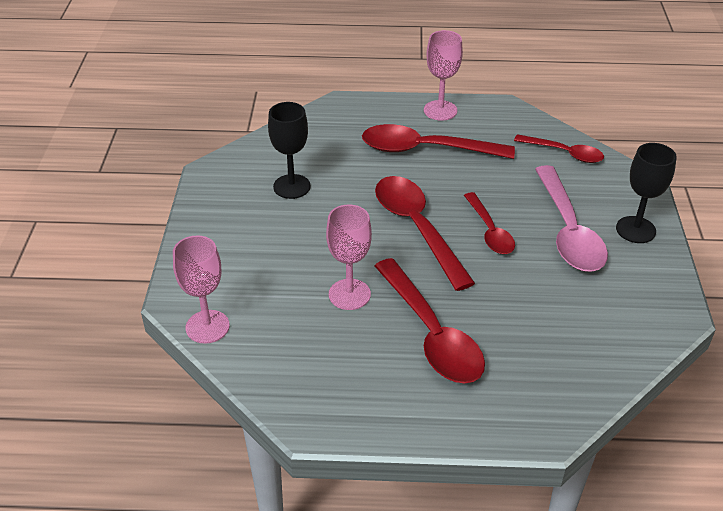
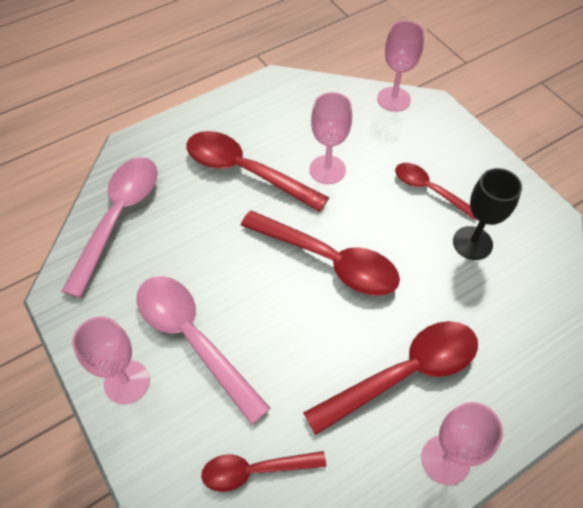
camera: 145 degrees right, 15 degrees up
(489, 231) = (265, 295): red spoon -> red spoon (429, 190)
(592, 353) = (118, 218): none -> pink spoon
(635, 230) = (127, 382): black goblet -> pink goblet

